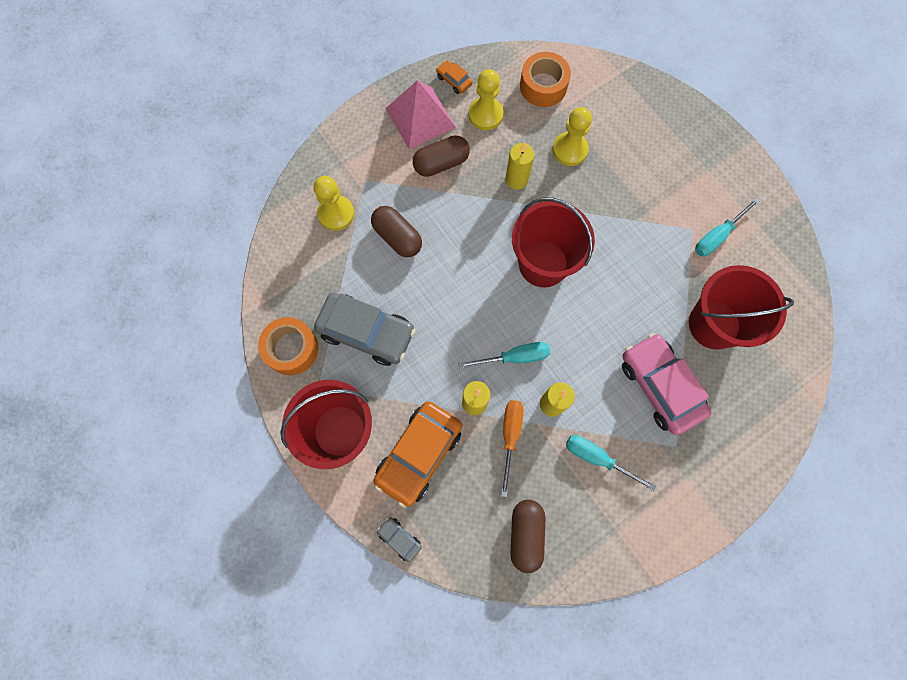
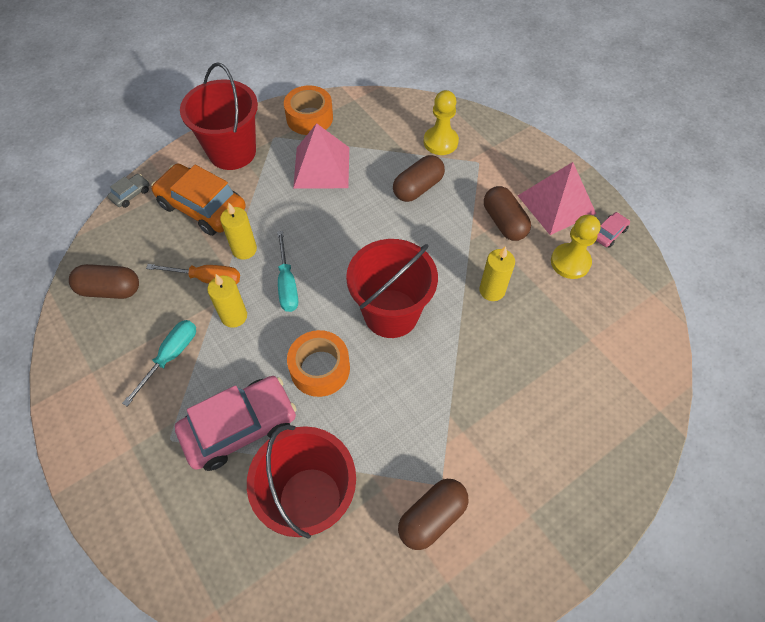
camera: 90 degrees right, 15 degrees down
(366, 332) = (321, 167): grey car -> pink pyramid
(454, 80) = (608, 233): orange car -> pink car
(543, 86) = (620, 321): orange tape -> orange tape (320, 368)
(569, 150) = (537, 346): yellow pawn -> none
(717, 236) = (432, 517): turquoise screwdriver -> brown capsule

